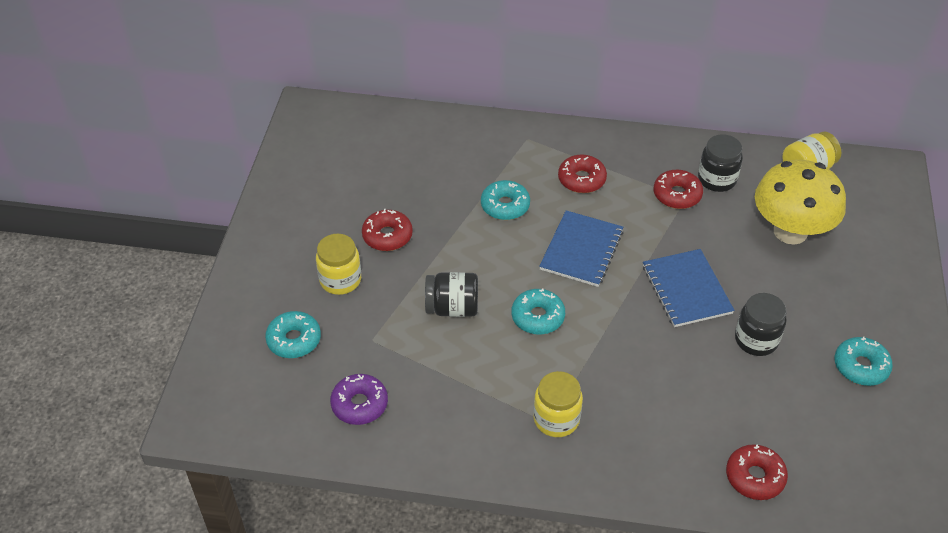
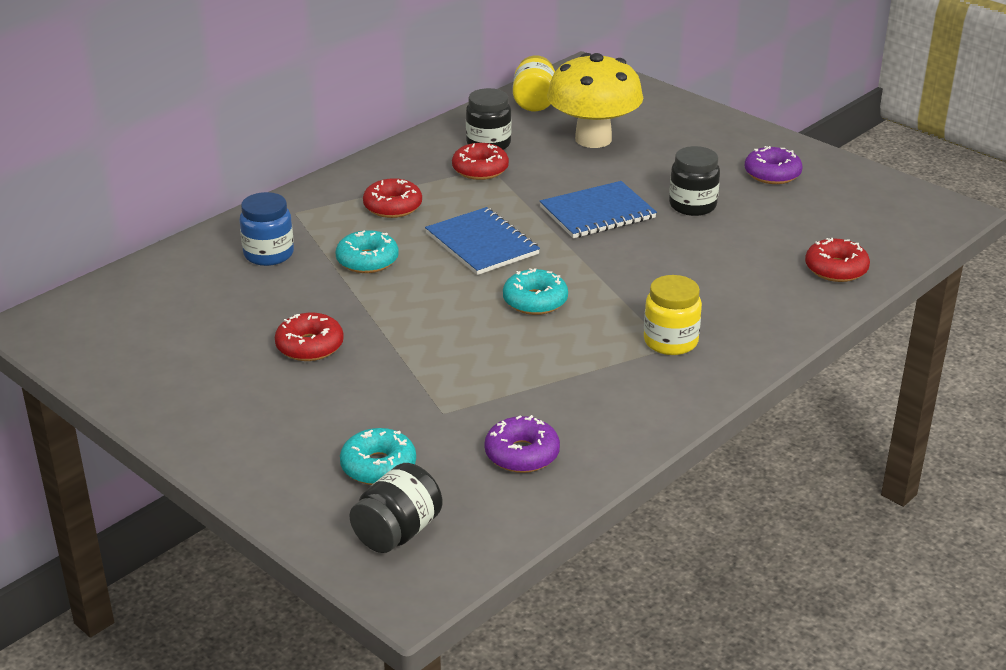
camera: 55 degrees left, 15 degrees down
(340, 280) = (331, 401): yellow jar -> none
(452, 308) = (462, 345): black jar -> black jar (397, 532)
(468, 157) = (269, 254): none -> blue jar
(686, 289) = (597, 212): blue notebook -> blue notebook turned 45 degrees counterclockwise
(861, 366) = (772, 174): turquoise donut -> purple donut

